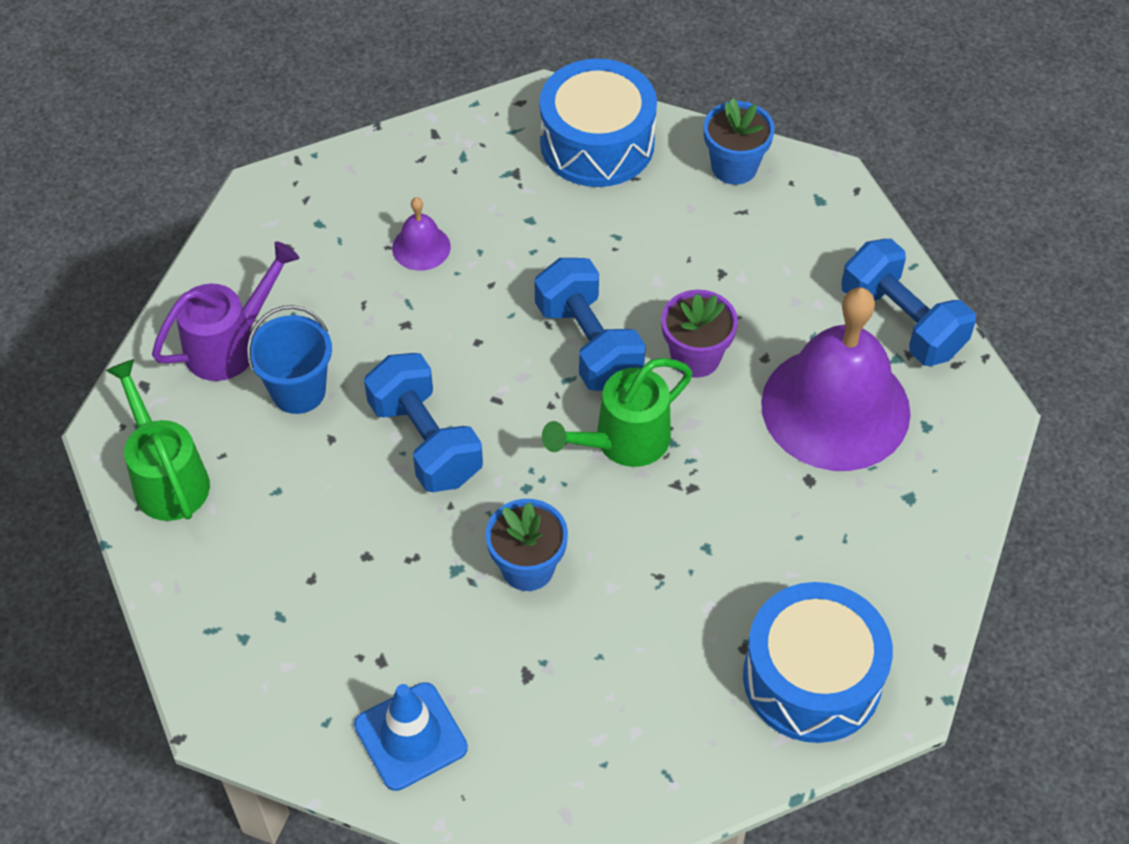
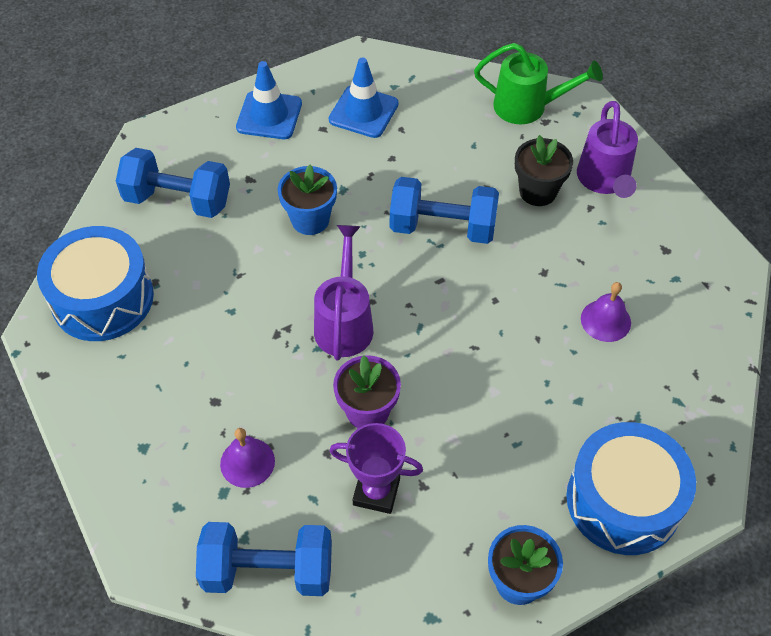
camera: 130 degrees right, 0 degrees up
(298, 391) = (538, 191): blue bucket -> black flower pot
(316, 638) = (363, 112): none -> blue traffic cone
(588, 344) = (436, 358): blue dumbbell -> blue dumbbell (178, 200)
(622, 442) = (344, 322): green watering can -> purple watering can
(761, 299) = (376, 492): none -> purple trophy
(835, 408) = (247, 462): purple bell -> purple bell, size x0.42

